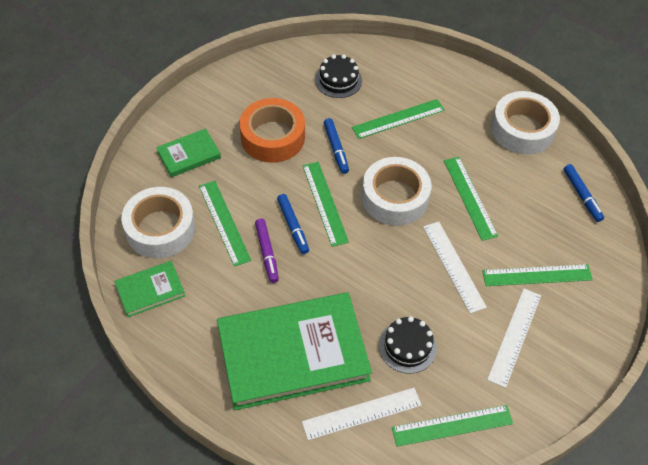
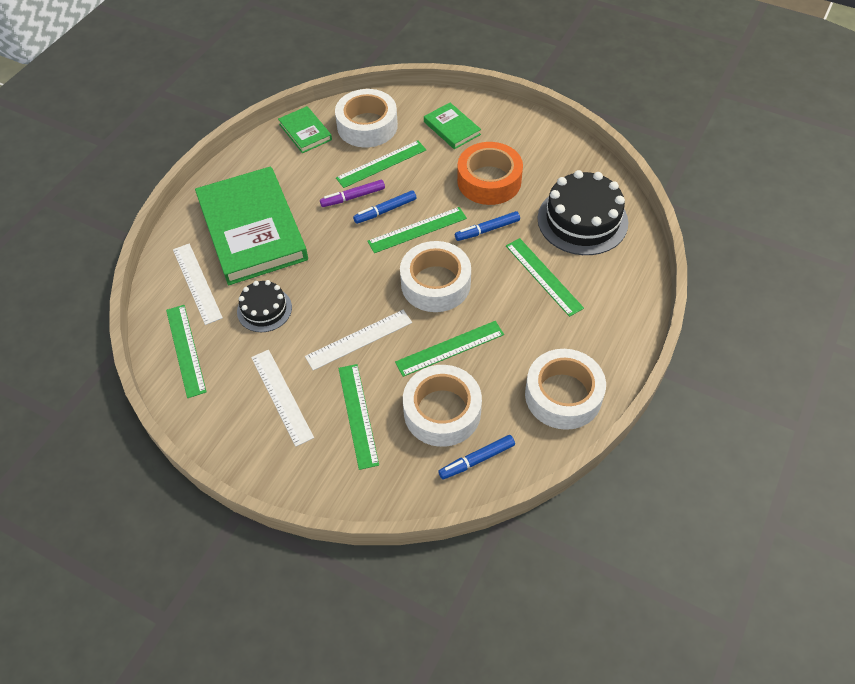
camera: 85 degrees right, 0 degrees up
(338, 80) = (582, 220): black cake -> black cake, size x1.75
(514, 336) = (281, 396): white ruler -> white ruler turned 45 degrees clockwise
(535, 212) = (442, 411): none -> white tape

